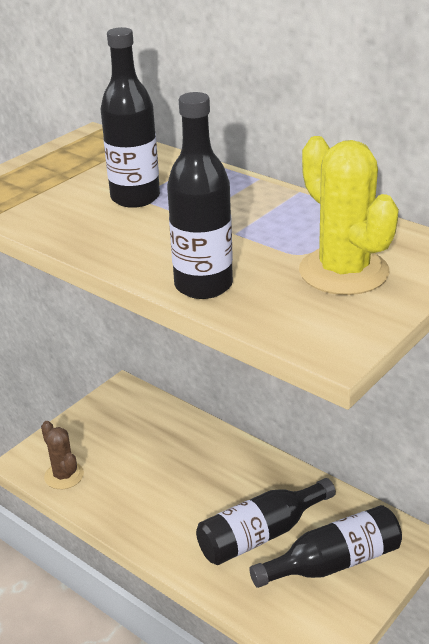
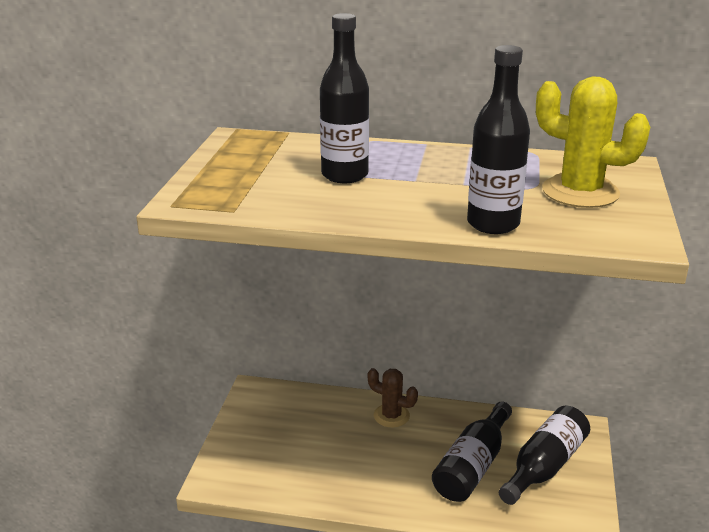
camera: 30 degrees left, 5 degrees down
(64, 475) = (262, 479): brown cactus -> brown cactus (391, 416)

